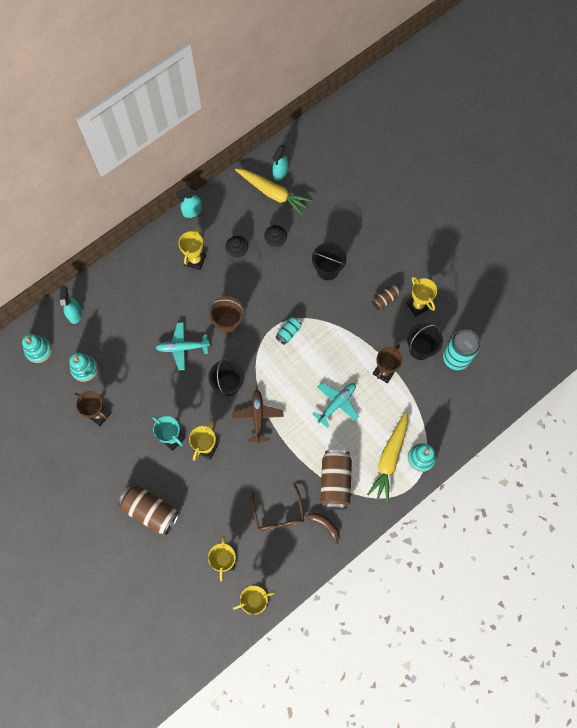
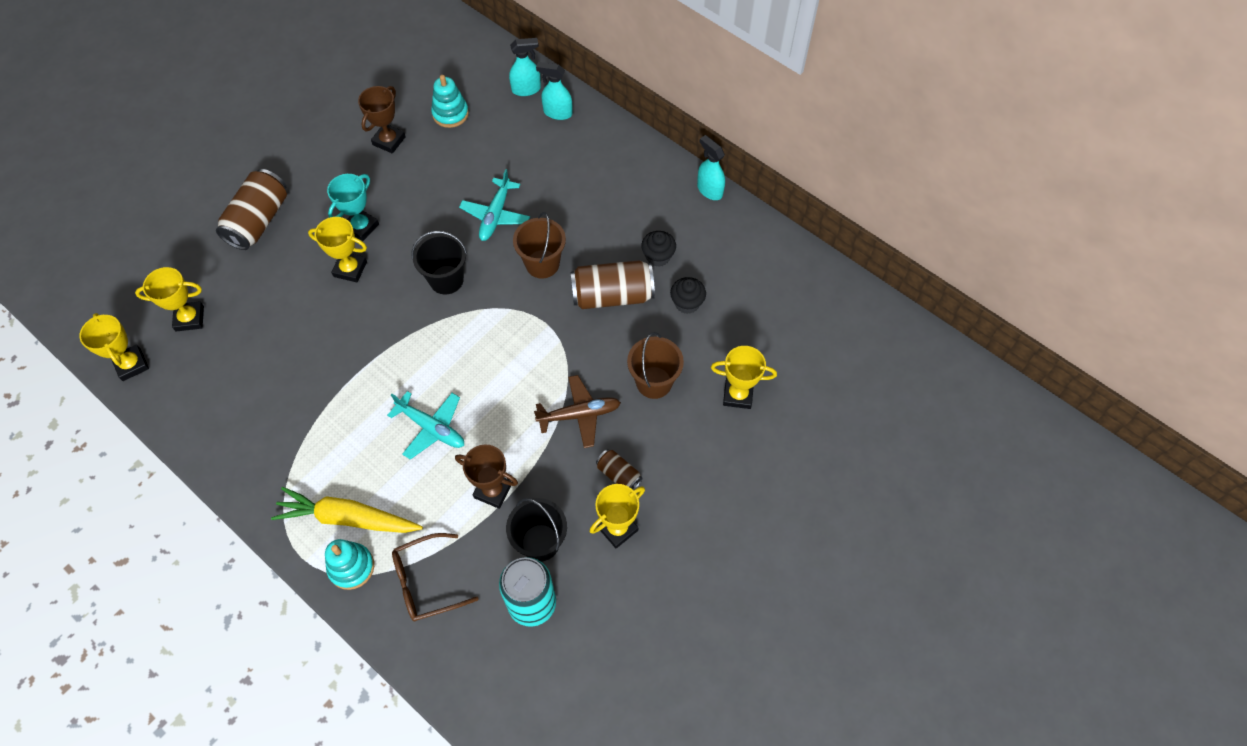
camera: 80 degrees right, 10 degrees down
(38, 350) = (469, 63): turquoise stacking toy -> none
(182, 347) = (495, 215): turquoise plane -> turquoise plane turned 150 degrees counterclockwise
(195, 260) = (632, 207): yellow trophy -> yellow trophy (738, 395)
(258, 417) = (401, 324): brown plane -> brown plane (579, 414)
(273, 193) = (767, 287): yellow carrot -> none
(278, 514) = (256, 374): brown glasses -> brown glasses (426, 582)
(280, 173) = (805, 291): turquoise spray bottle -> turquoise spray bottle (557, 113)
(288, 332) = (539, 344): turquoise can -> none
(324, 525) = (240, 438): brown banana -> none
(327, 270) = (654, 382): black bucket -> brown bucket
(335, 482) = (306, 443): brown can -> brown can (612, 295)

